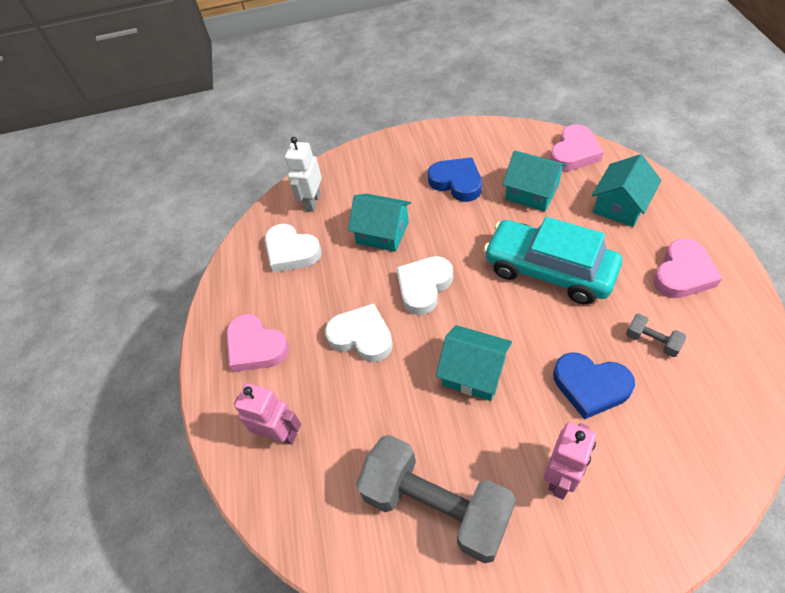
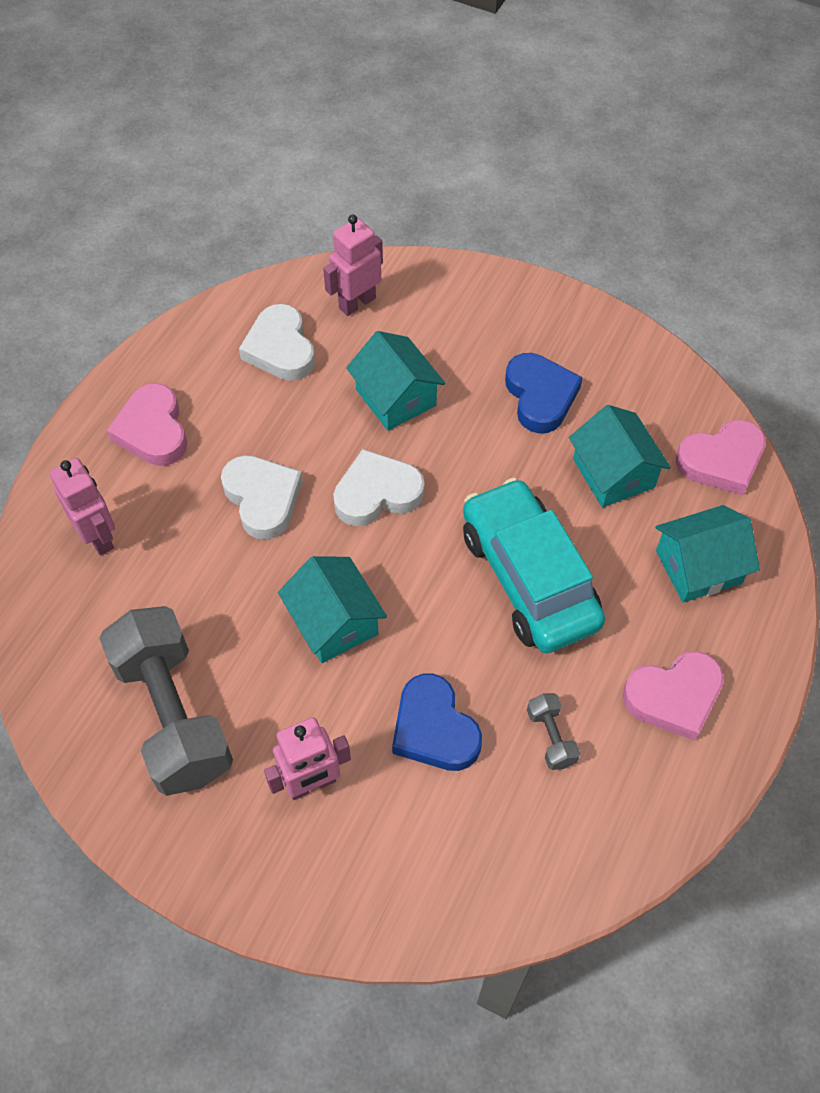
camera: 30 degrees right, 5 degrees up
(312, 202) = (357, 303): white robot -> pink robot

